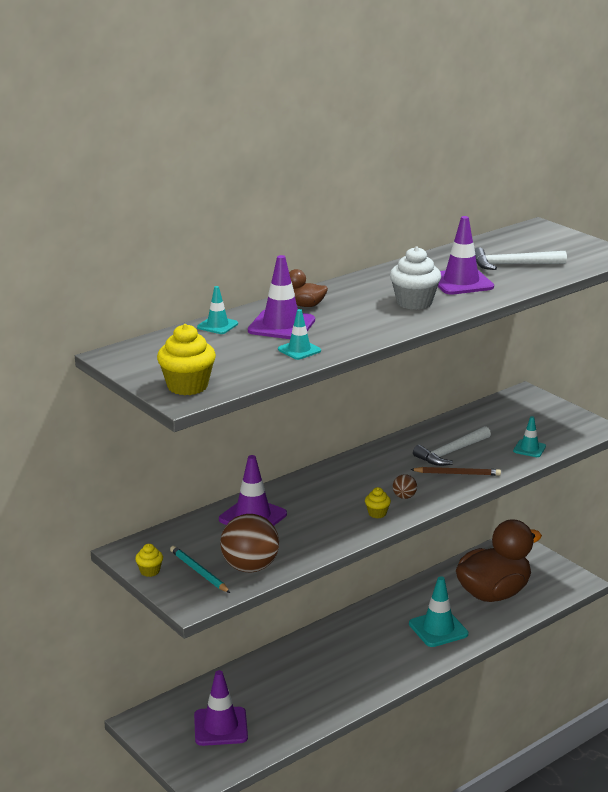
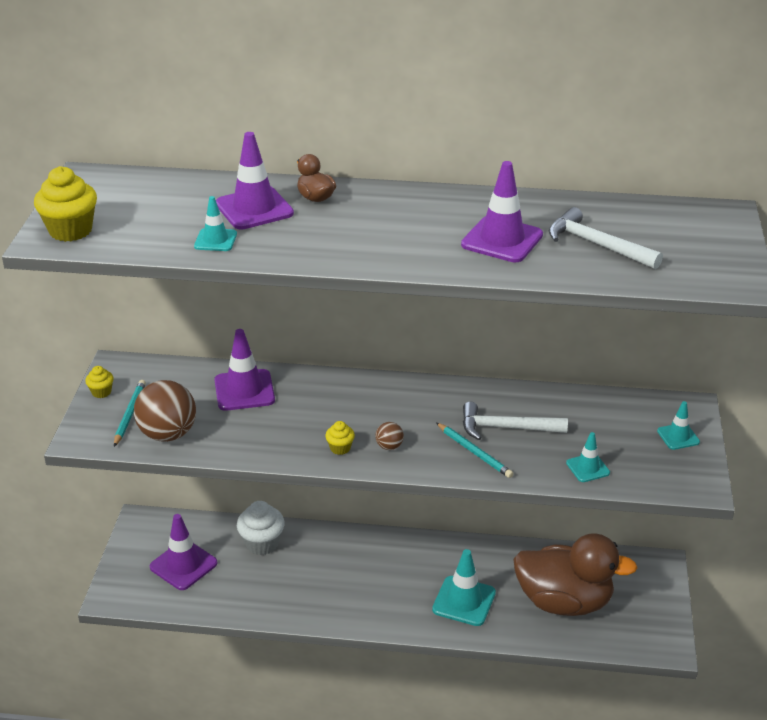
camera: 45 degrees right, 10 degrees up
(217, 325) = (209, 184): turquoise traffic cone -> turquoise traffic cone (678, 436)
(414, 303) = (410, 241): white cupcake -> white cupcake (262, 543)
(457, 473) = (474, 452): brown pencil -> turquoise pencil

